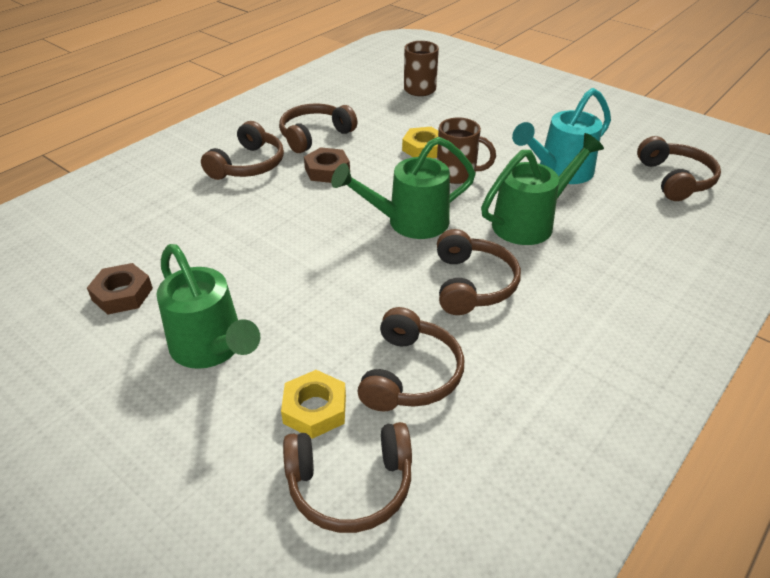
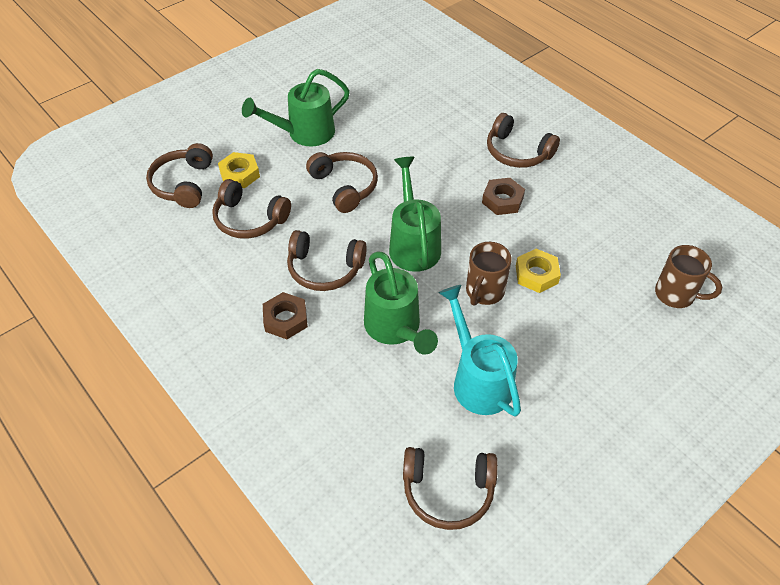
camera: 100 degrees right, 10 degrees up
(122, 294) = (366, 95): brown nut -> brown nut (285, 319)
(315, 135) = (566, 197): brown headphones -> brown headphones (344, 187)

